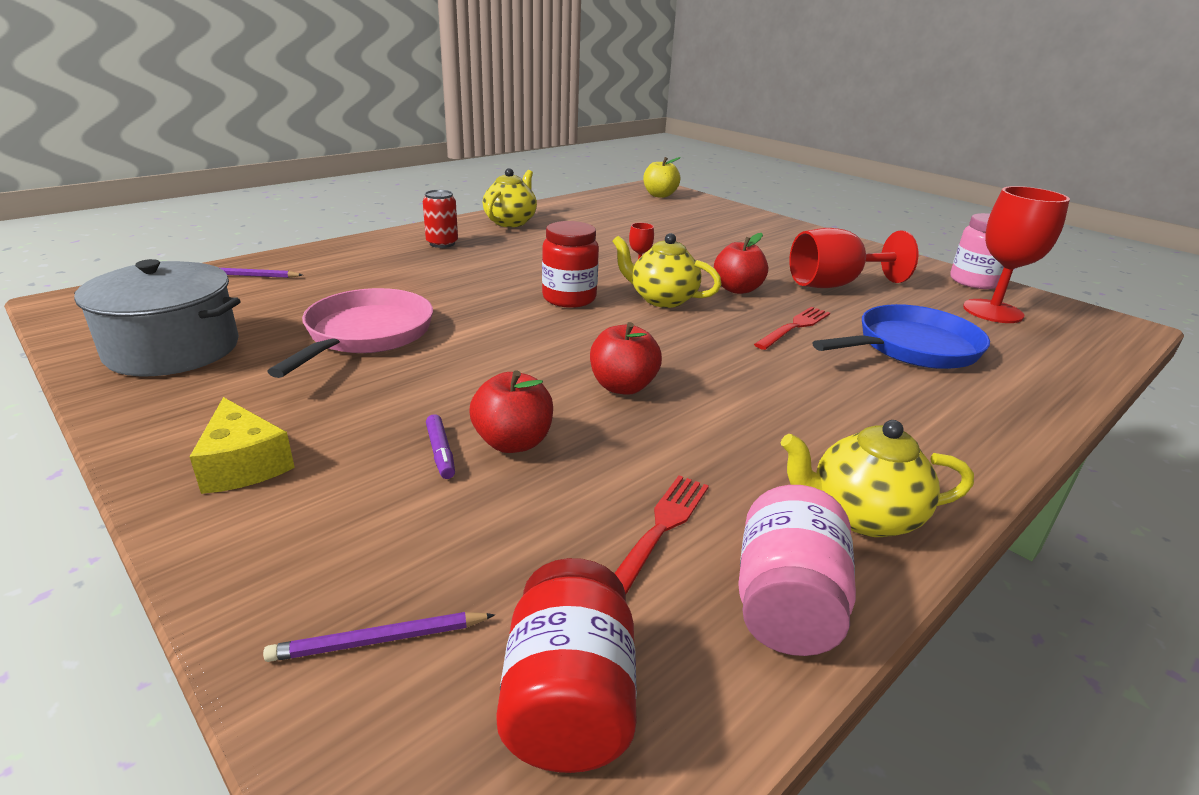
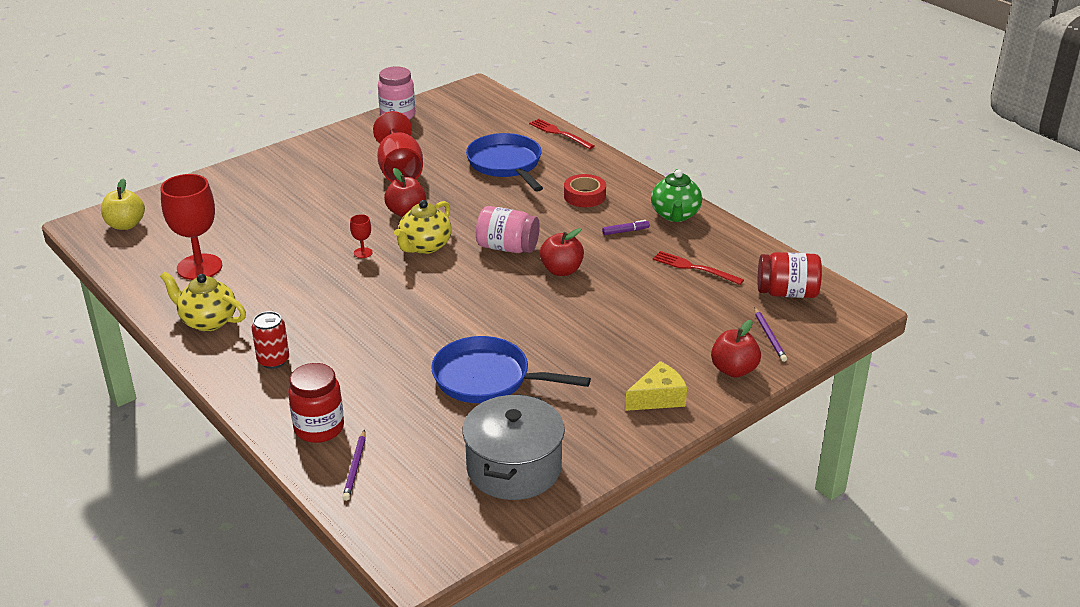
camera: 85 degrees left, 5 degrees up
(366, 334) = (487, 378): pink pan -> blue pan
(440, 453) = (639, 332): purple marker -> purple marker (625, 231)
(513, 442) = (626, 308): red apple -> red apple (734, 370)
(569, 298) = (421, 288): red jar -> red jar (319, 428)
(786, 604) = (732, 242): pink jar -> pink jar (507, 247)
(794, 327) = (475, 199): red fork -> red fork (559, 133)
(862, 516) = (675, 215): yellow teapot -> green teapot
(864, 411) = (584, 196): none -> red tape
(992, 311) = (451, 123): red goblet -> red goblet (199, 267)

